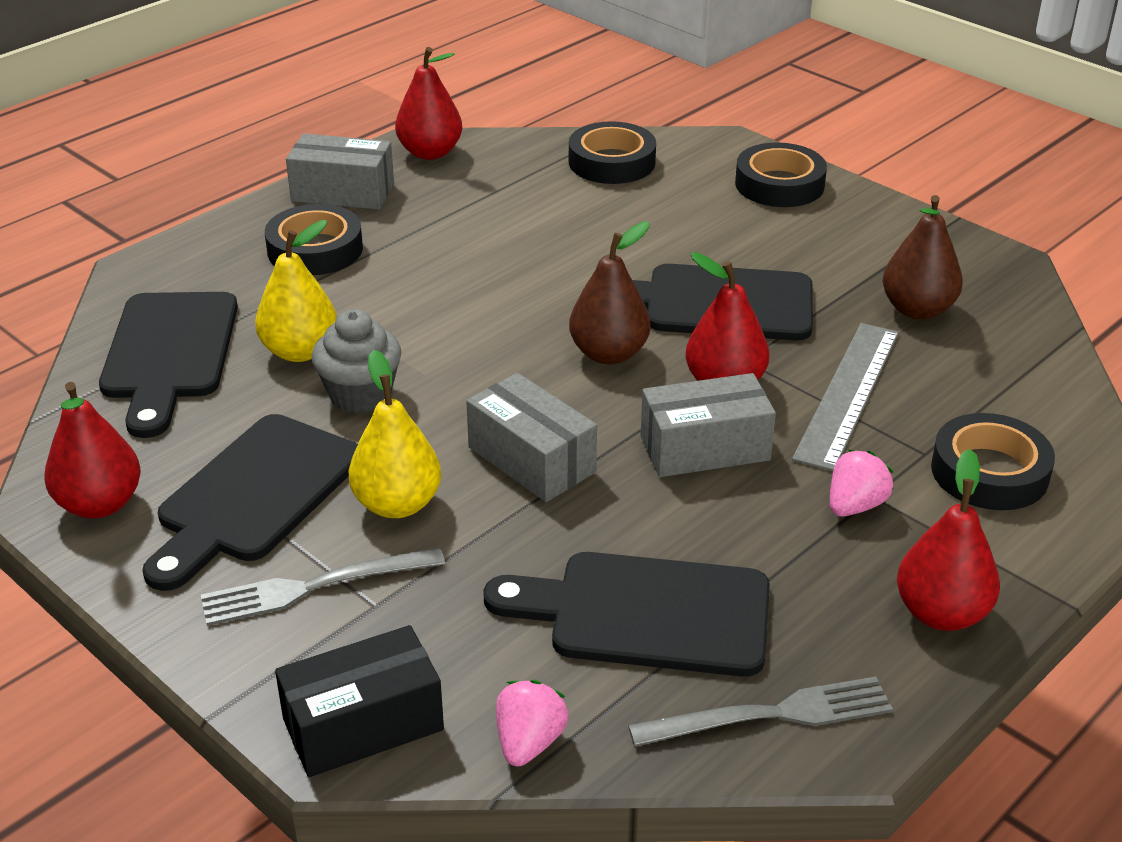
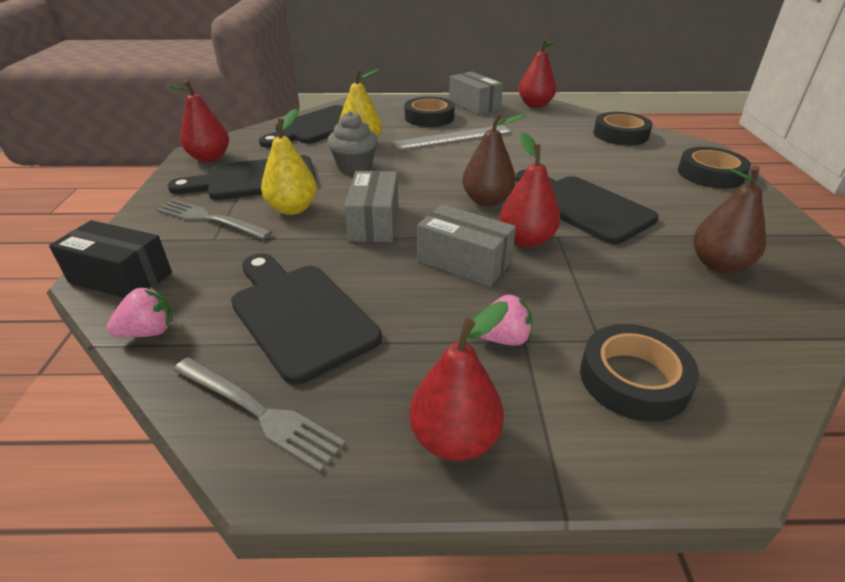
camera: 45 degrees right, 0 degrees up
(848, 394) = (596, 281): grey ruler -> grey ruler (453, 138)

